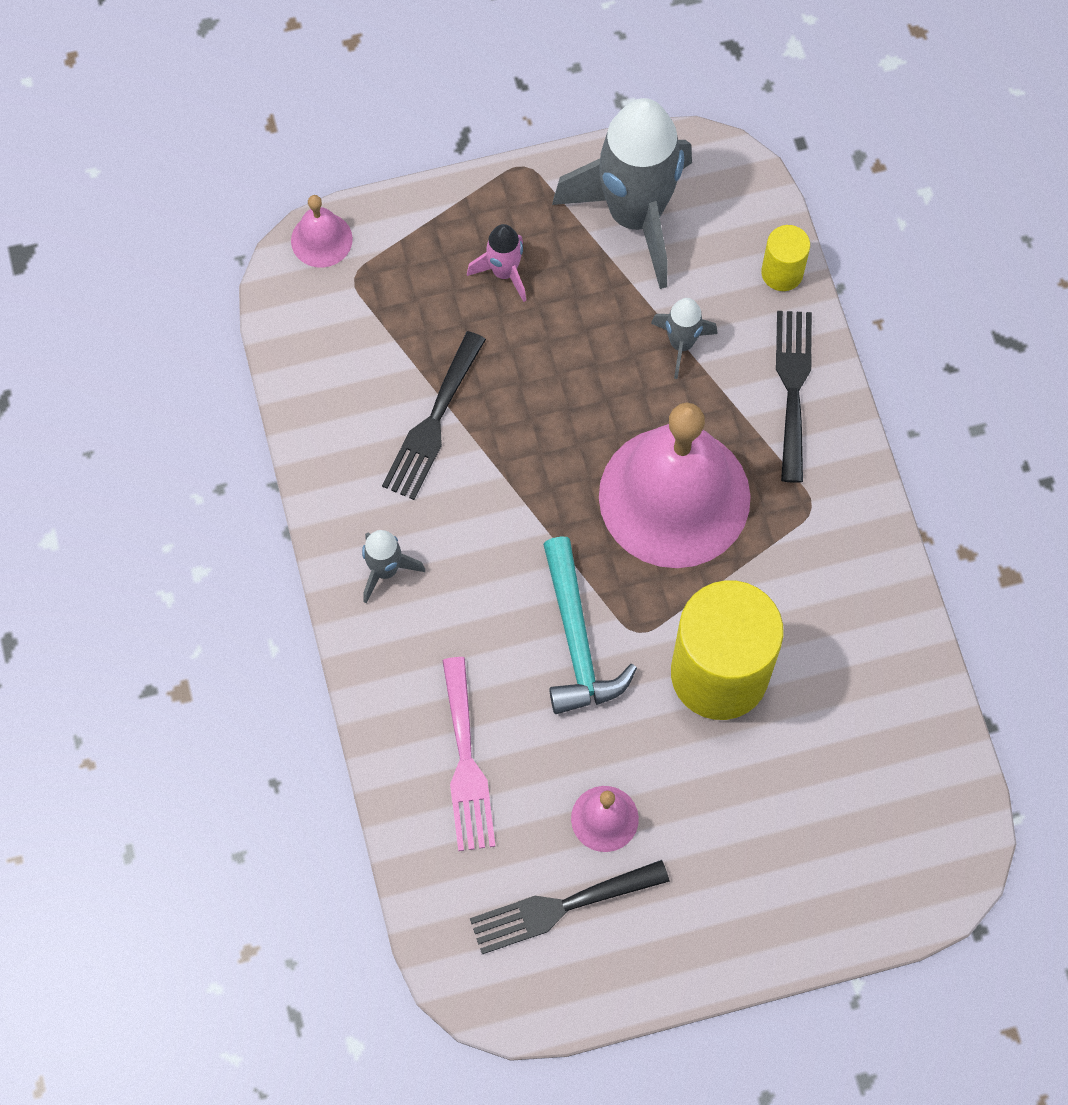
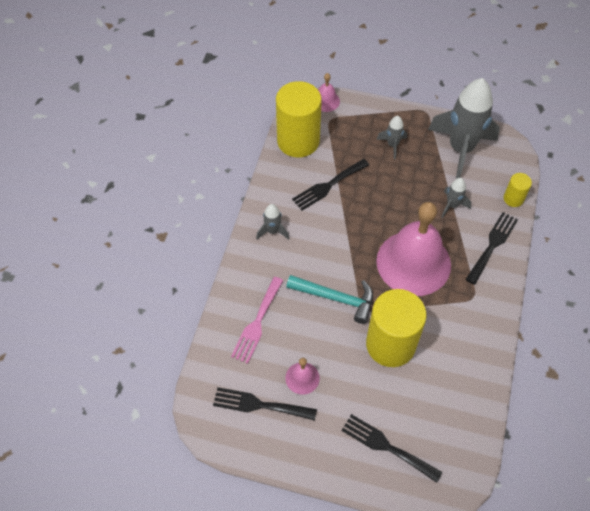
camera: 30 degrees right, 10 degrees down
(320, 356) = (298, 141): none -> yellow cylinder
(504, 272) = (392, 145): pink rocket -> grey rocket
(577, 640) = (336, 298): turquoise hammer -> turquoise hammer turned 90 degrees counterclockwise
(811, 857) = (386, 446): none -> black fork

